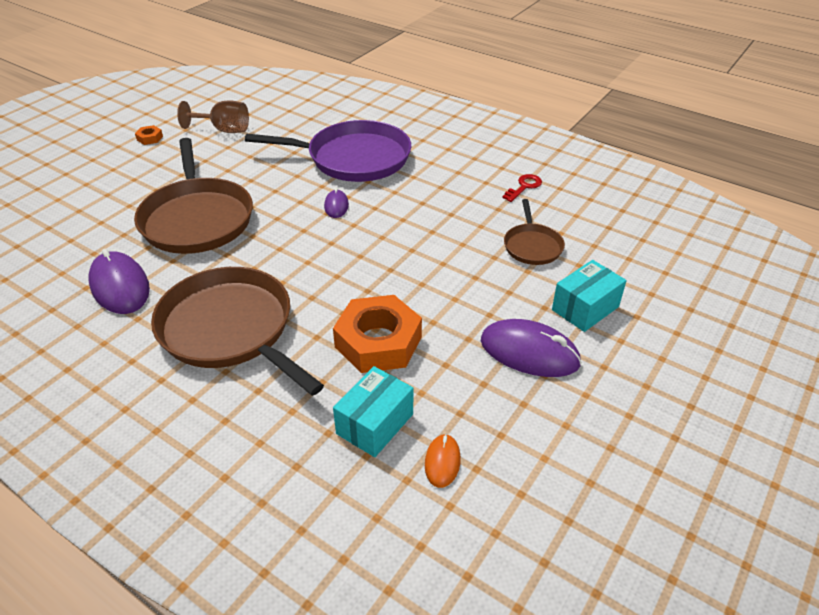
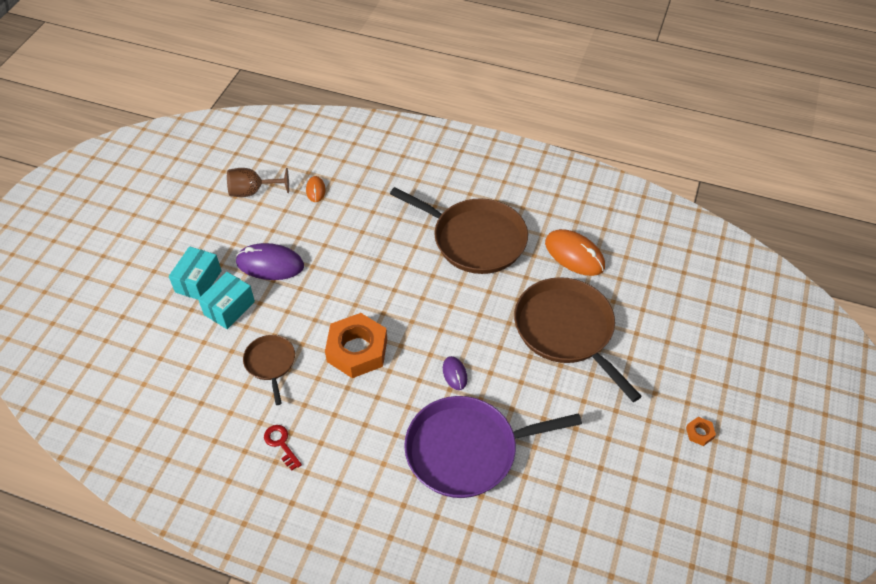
camera: 165 degrees right, 10 degrees up
(120, 286) = (574, 255): purple mouse -> orange mouse
(224, 130) = (632, 468): brown goblet -> brown goblet (252, 191)
(375, 424) = (358, 201): turquoise box -> turquoise box (198, 281)
(378, 342) = (372, 251): orange nut -> orange nut (357, 350)
(524, 187) = (281, 444): red key -> red key turned 120 degrees clockwise

